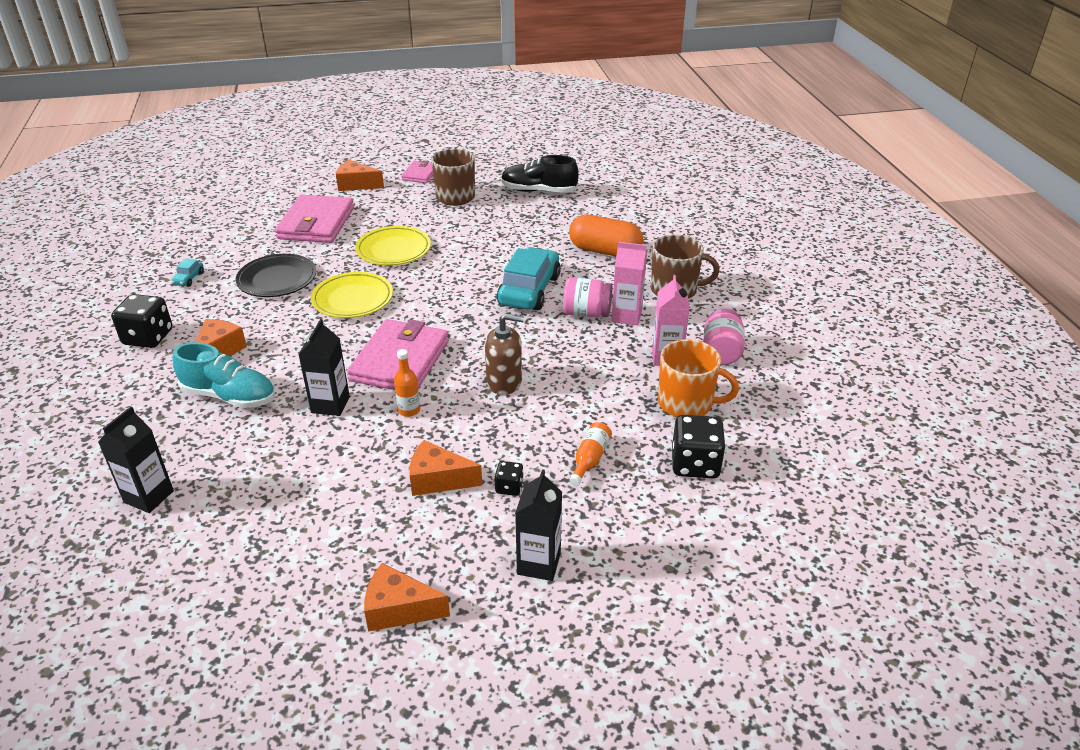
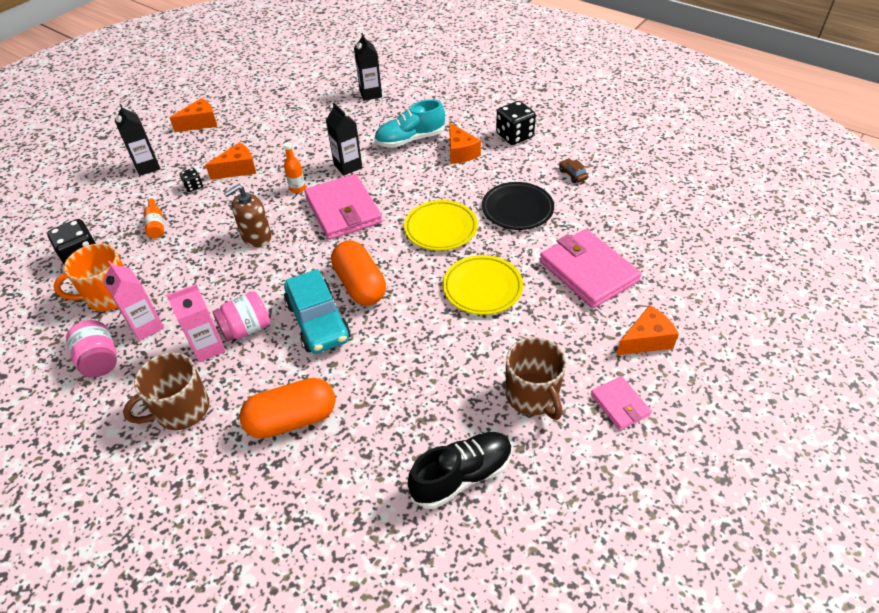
camera: 140 degrees right, 10 degrees up
(188, 279) = (572, 174): turquoise car -> brown car
(469, 296) = (360, 285): none -> orange capsule

